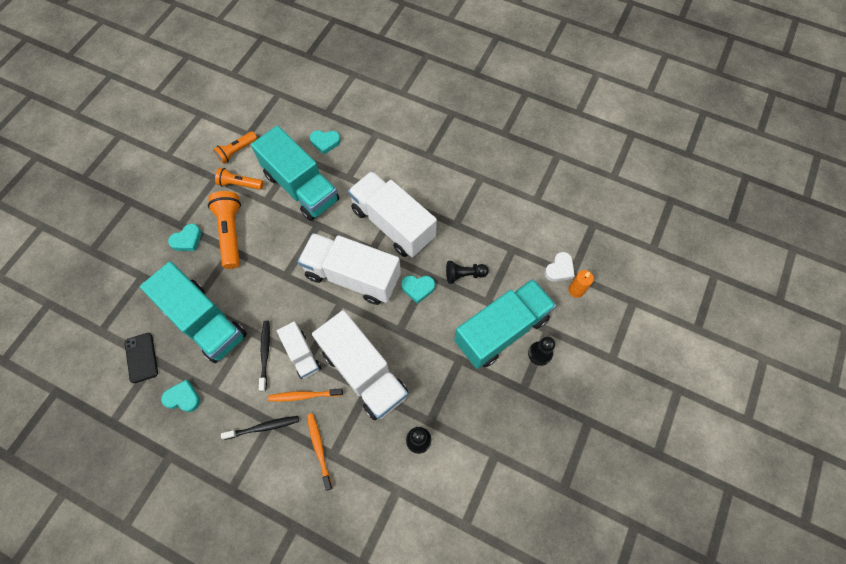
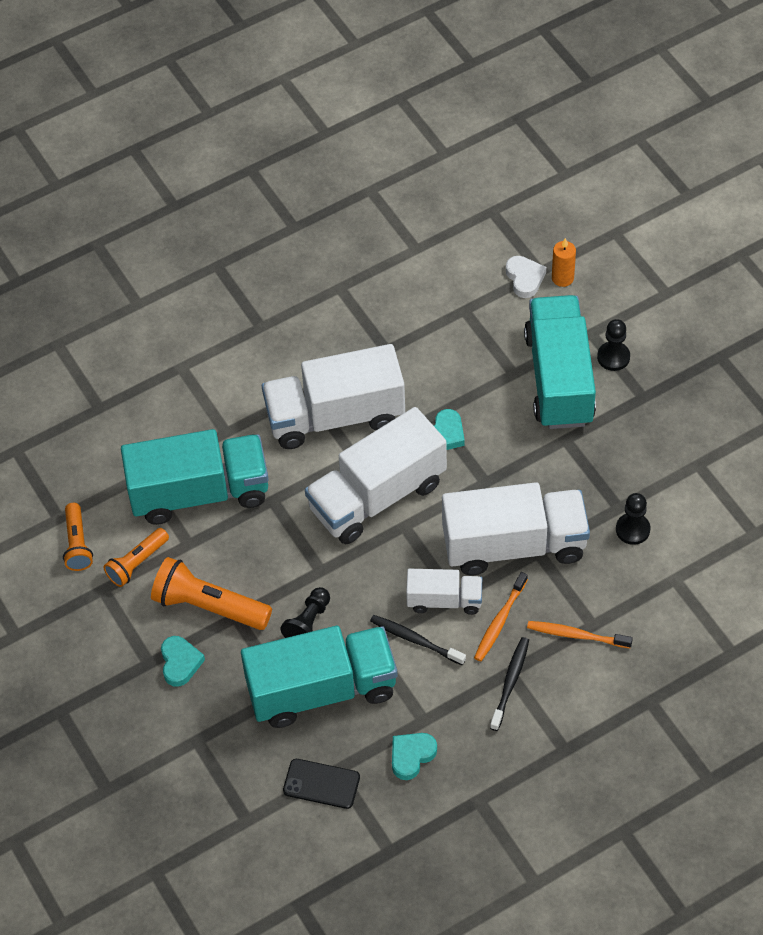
camera: 55 degrees left, 10 degrees down
(325, 142) = (148, 432): turquoise heart -> none
(464, 275) = (462, 377): black pawn -> black pawn (308, 623)

